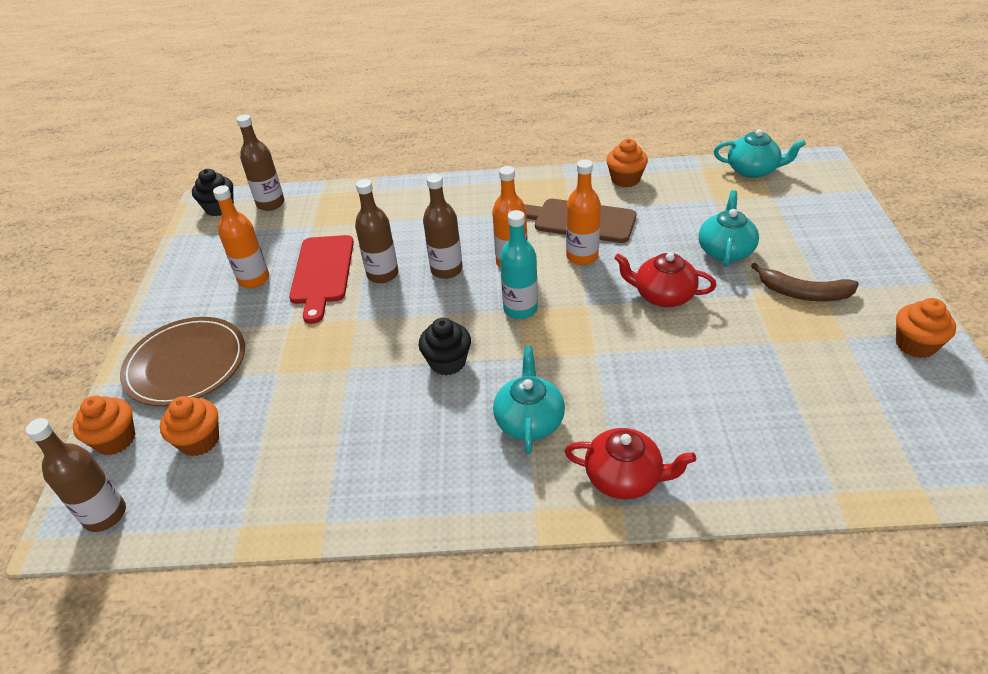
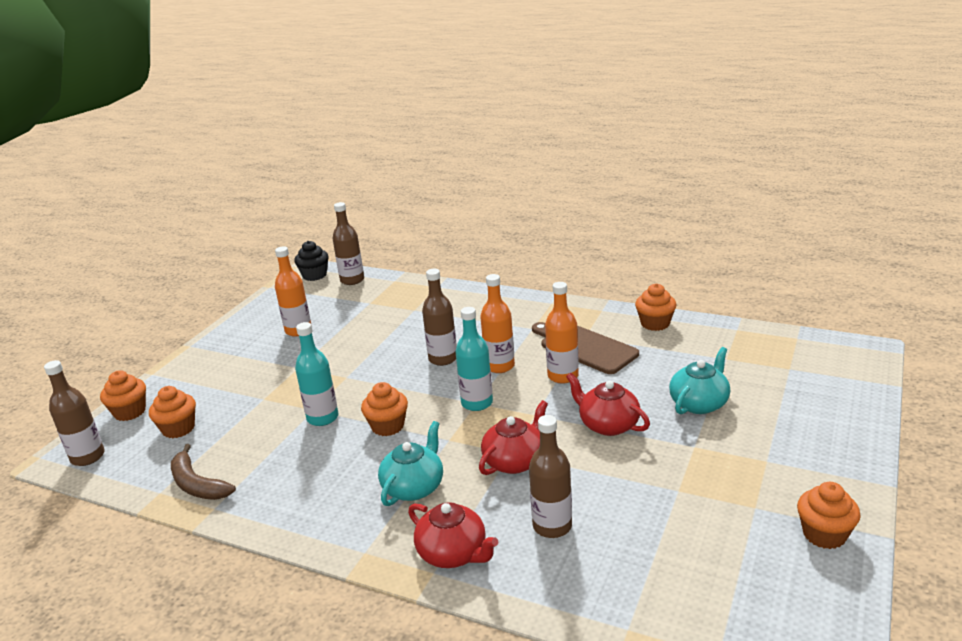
camera: 25 degrees right, 15 degrees down
(186, 364) = (209, 376): brown plate -> none
(322, 273) = (349, 338): red cutting board -> none
(367, 374) = (322, 418): none -> turquoise bottle
(382, 274) = (392, 350): brown bottle -> brown bottle (552, 526)
(447, 362) = (387, 426): black cupcake -> orange cupcake
(606, 360) = (515, 461): none -> red teapot
(753, 170) = (788, 342): turquoise teapot -> none
(803, 293) = (745, 458): brown banana -> brown banana (197, 484)

